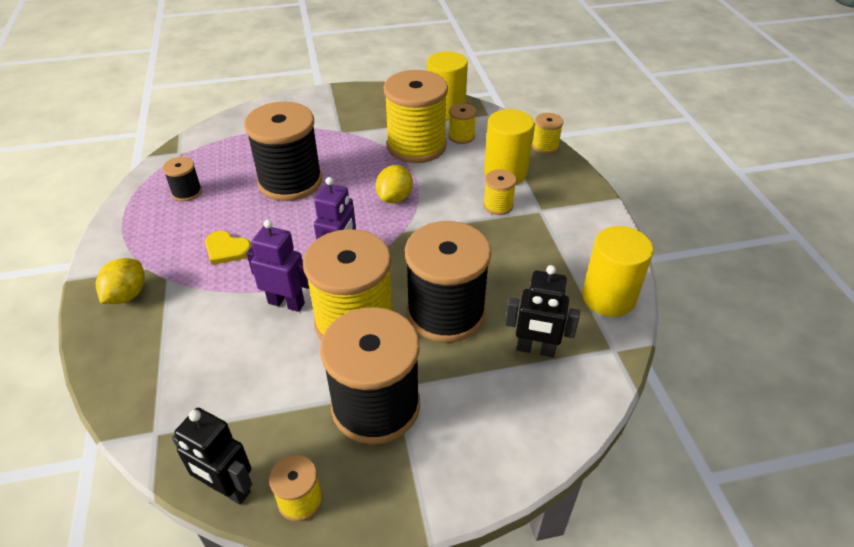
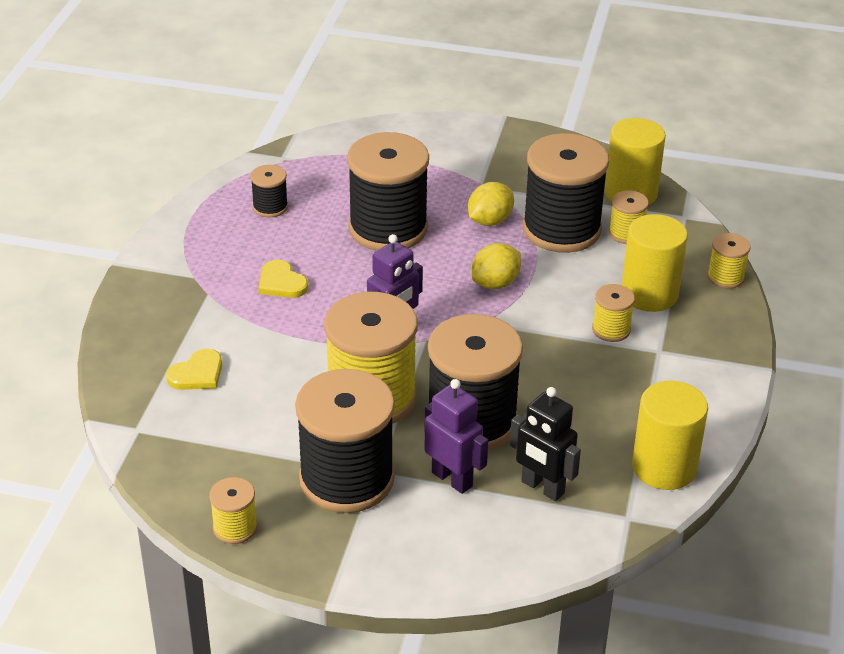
camera: 25 degrees right, 5 degrees down
(127, 295) = (164, 297): yellow lemon -> yellow lemon (489, 221)
(190, 355) = (197, 374): none -> yellow heart
(228, 489) = (178, 496): black robot -> none
(286, 303) = (313, 356): purple robot -> purple robot (452, 479)
(416, 146) = (561, 229): yellow spool -> black spool

